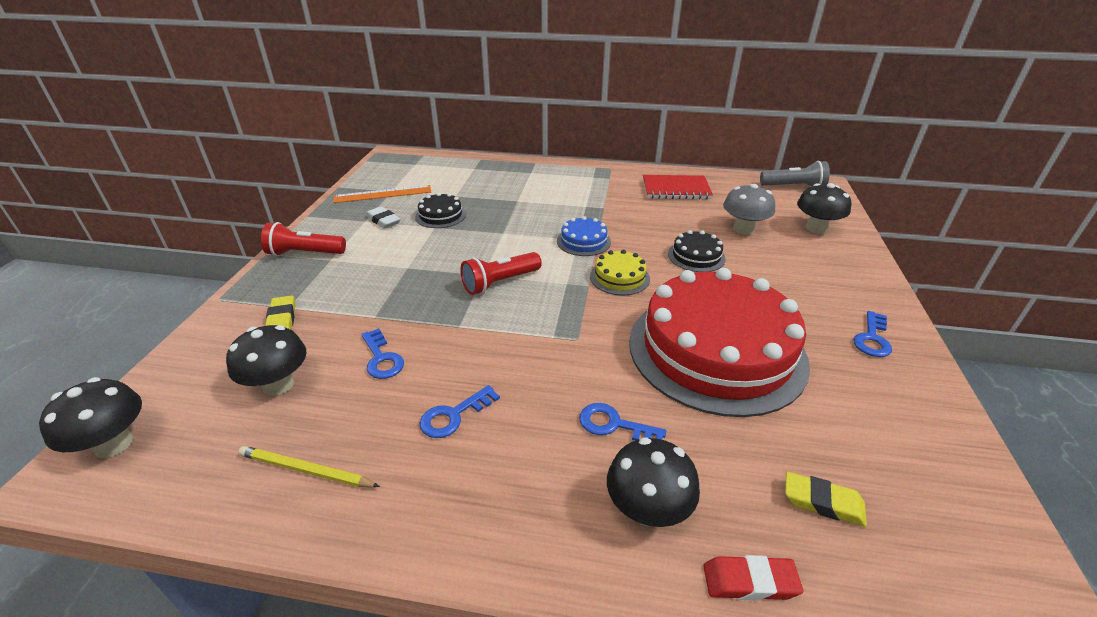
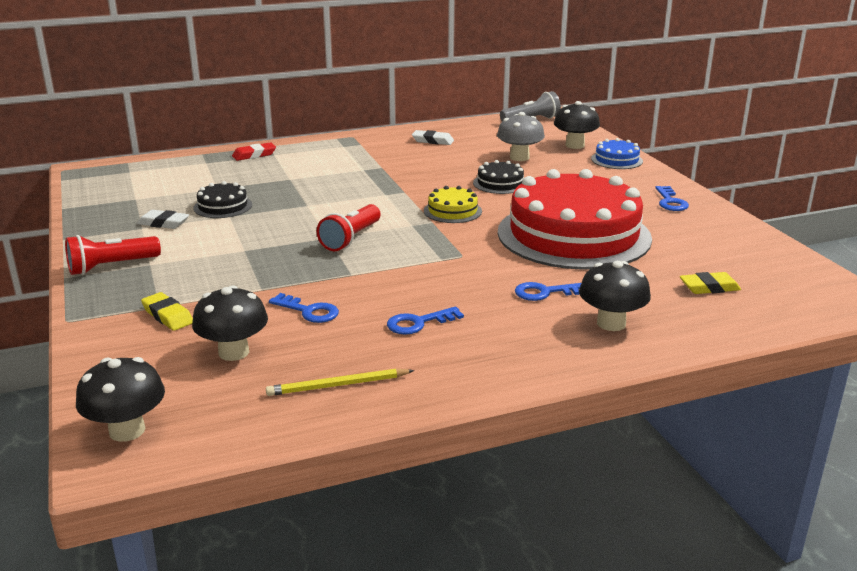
camera: 30 degrees left, 10 degrees down
(383, 194) = (129, 203): orange ruler -> none
(454, 415) = (418, 323): blue key -> blue key turned 45 degrees clockwise
(583, 241) = (392, 194): blue cake -> blue cake (616, 160)
(676, 189) = (432, 141): red notebook -> white eraser
(749, 581) = (700, 332): red eraser -> red eraser (254, 155)

